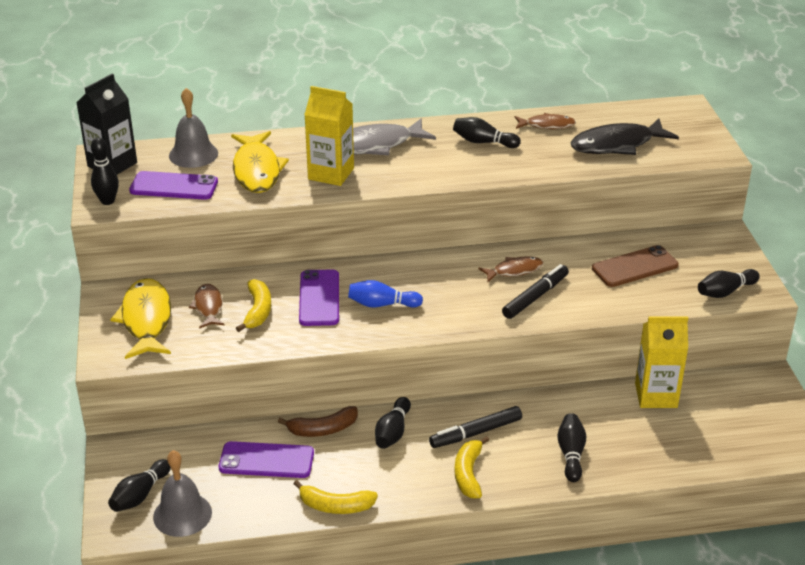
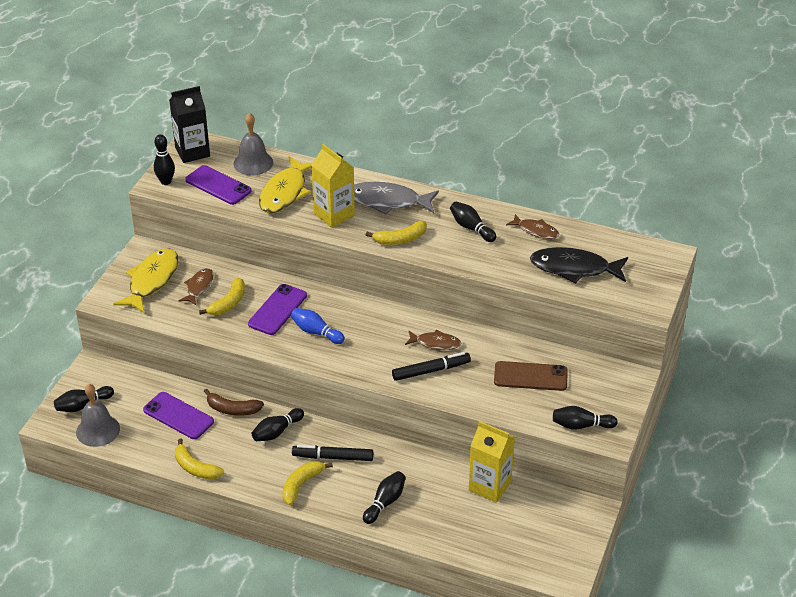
camera: 30 degrees right, 5 degrees up
(423, 173) = (400, 239): none -> yellow banana

